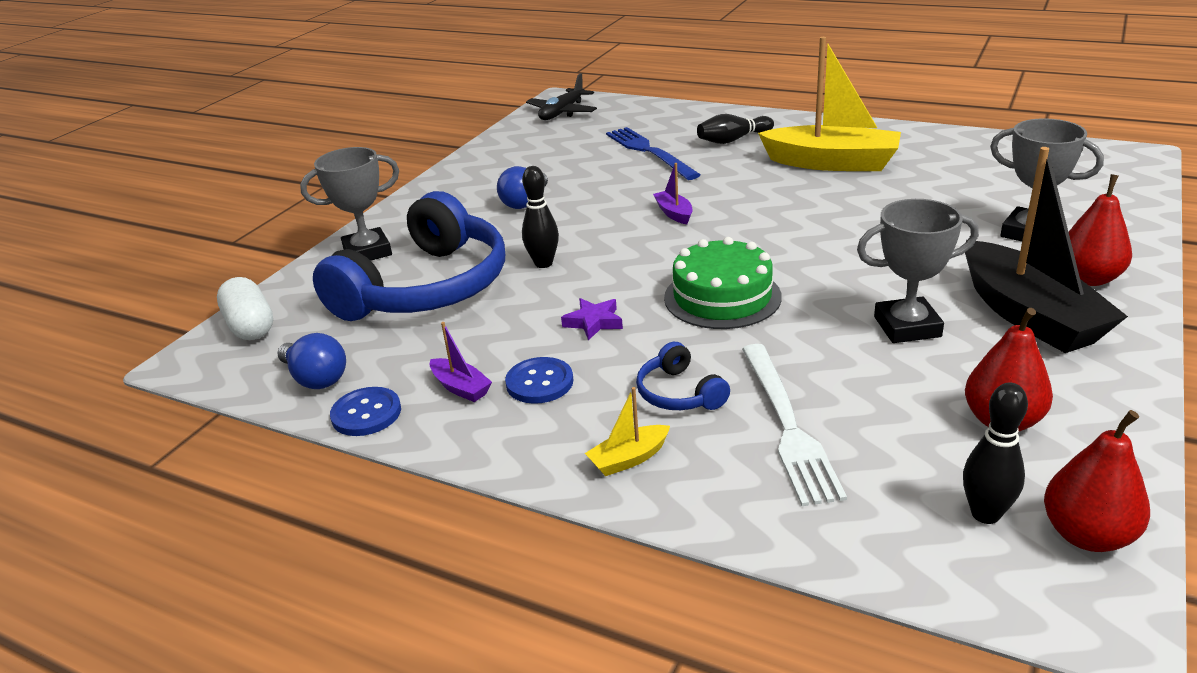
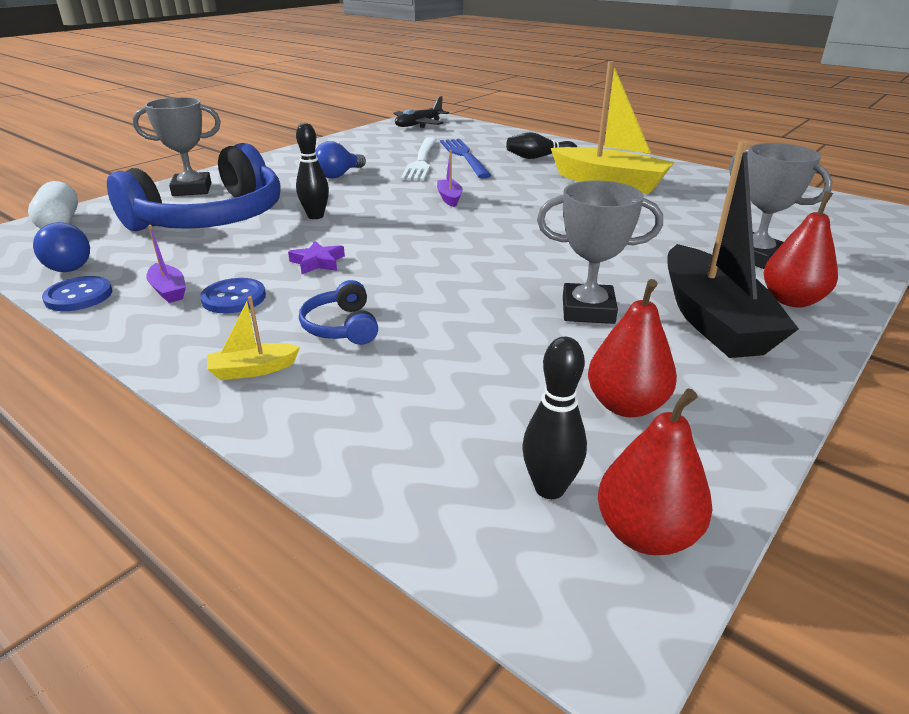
camera: 10 degrees right, 0 degrees up
(722, 297) = (440, 261): green cake -> none
(787, 424) = (416, 369): white fork -> white fork (421, 160)

